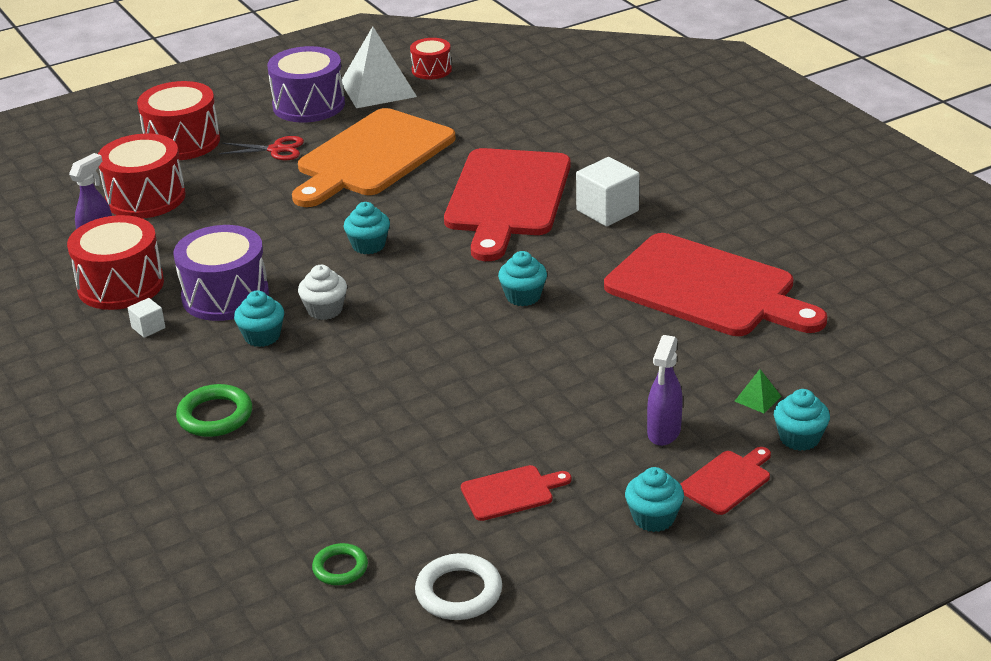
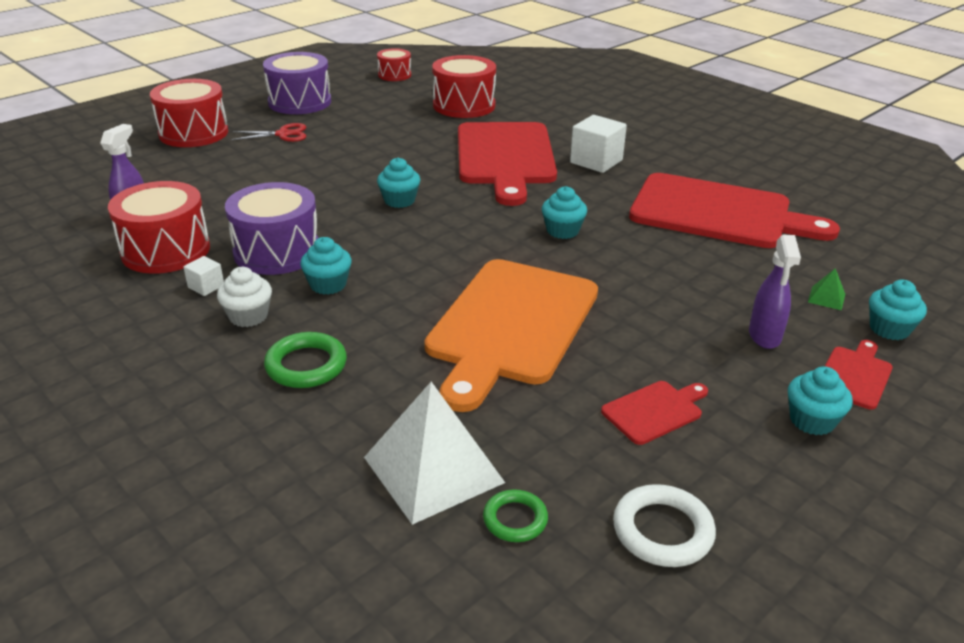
camera: 15 degrees left, 0 degrees up
(145, 198) = (171, 177): red drum -> red drum (464, 105)
(325, 310) = (381, 256): white cupcake -> white cupcake (248, 316)
(372, 156) = (372, 135): orange cutting board -> orange cutting board (511, 325)
(378, 89) = (355, 89): white pyramid -> white pyramid (433, 469)

